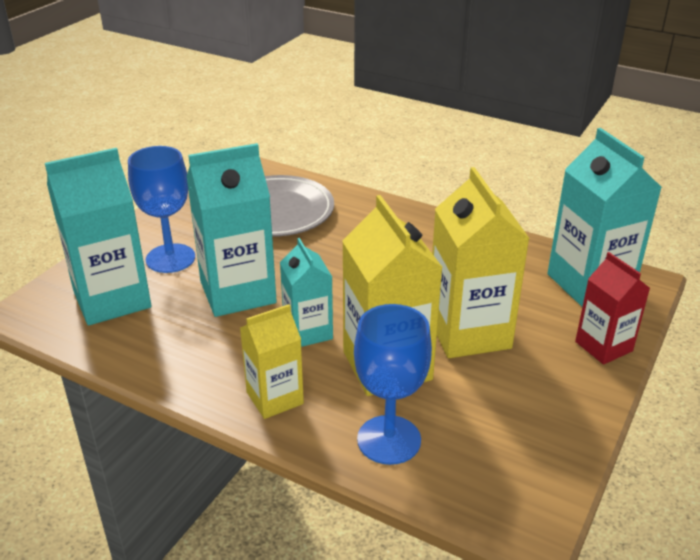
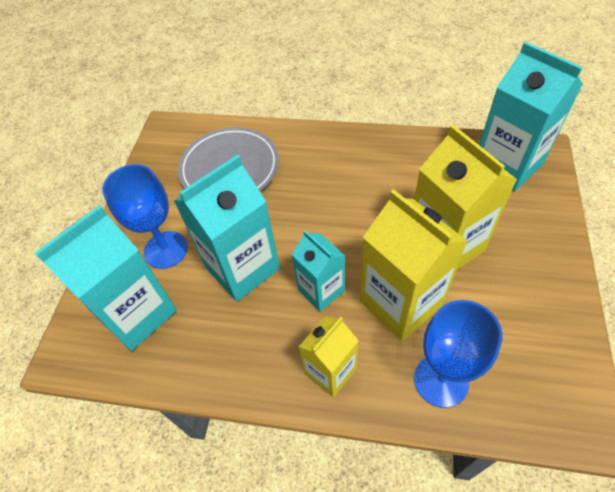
camera: 15 degrees left, 20 degrees up
(603, 346) = (548, 225): red carton -> none

